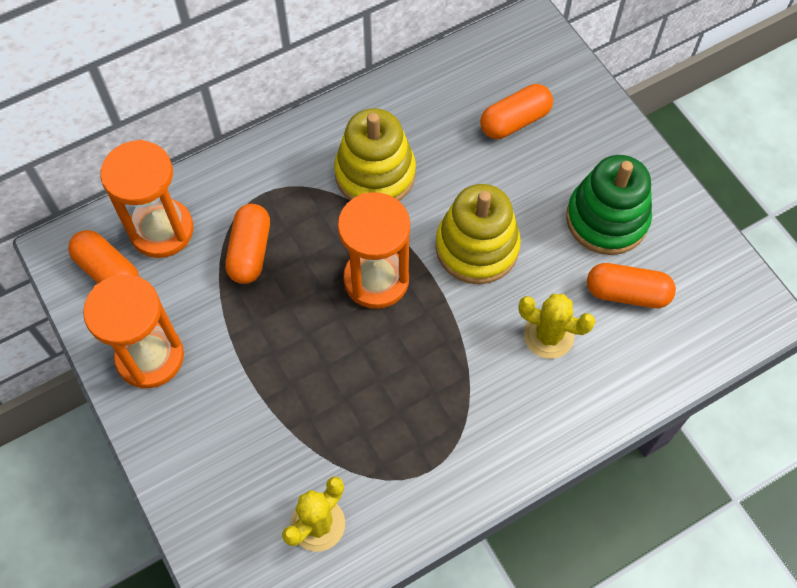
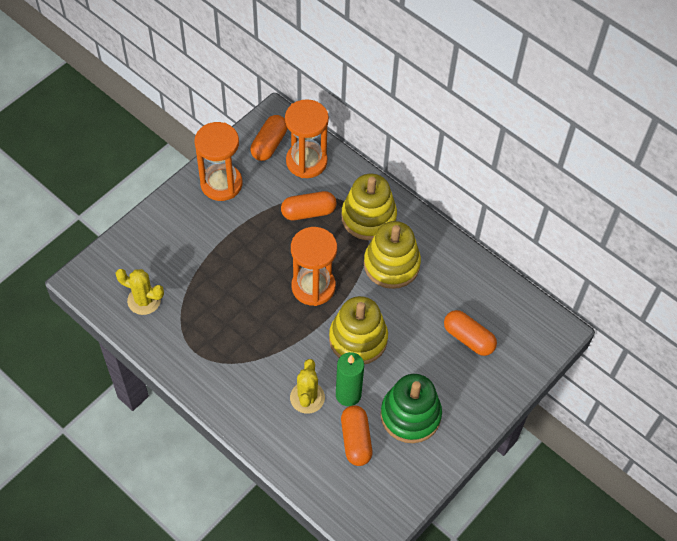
camera: 70 degrees right, 5 degrees down
(289, 179) = (368, 217): none -> yellow stacking toy
(557, 283) = (348, 395): none -> green candle

